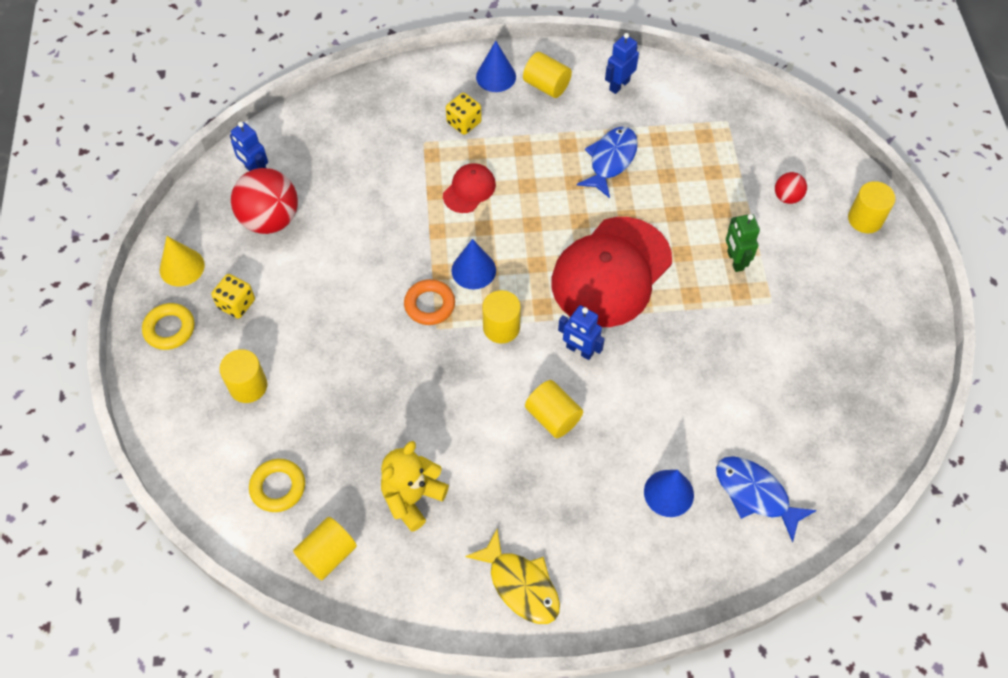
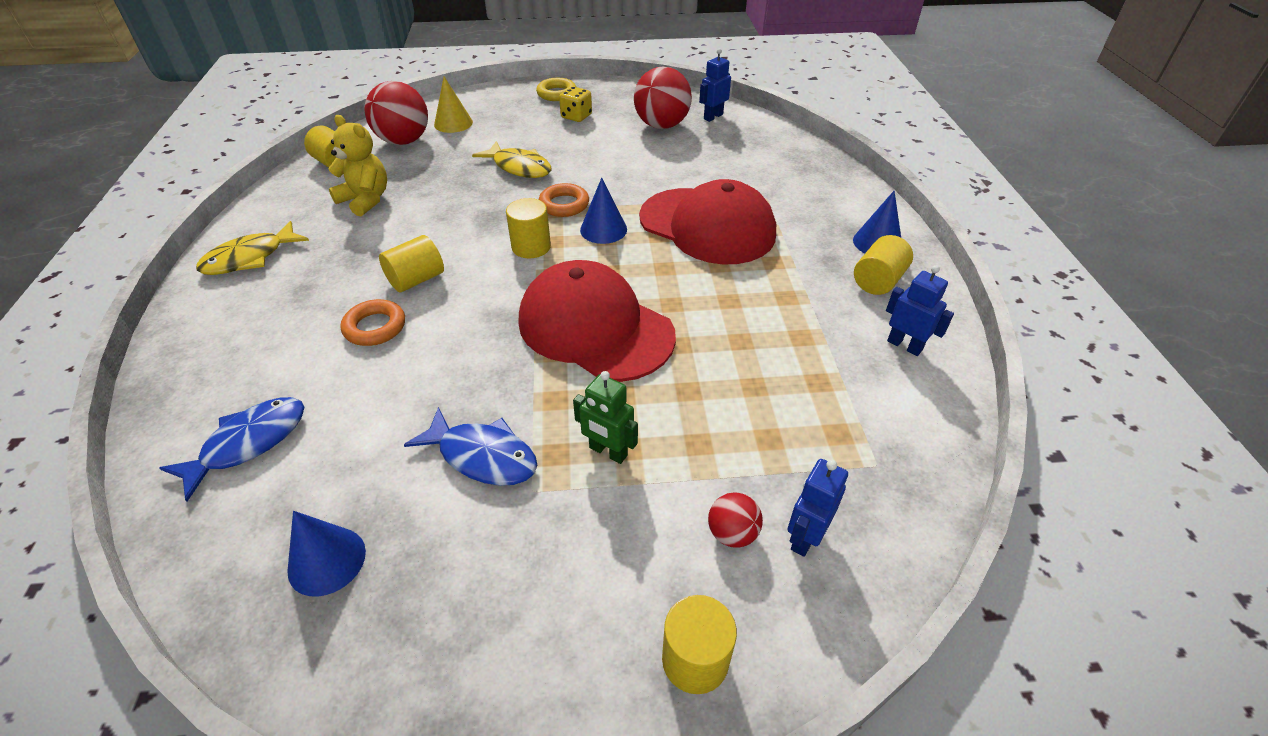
camera: 90 degrees right, 15 degrees down
(182, 267) = (613, 94): yellow cone -> yellow cone (453, 123)
(248, 386) = (498, 125): yellow cylinder -> none
(278, 487) = (404, 141): yellow ring -> red ball
(352, 352) = (519, 167): none -> yellow fish
(464, 123) = (800, 222): yellow dice -> none
(469, 190) = (707, 226): red cap -> red cap, size x2.17
(579, 350) = (492, 300): blue robot -> blue robot (805, 537)
(611, 160) = (769, 333): blue fish -> blue fish (483, 456)
(620, 436) = (375, 327): none -> orange ring
(668, 493) = (290, 363): blue cone -> blue cone (327, 561)
(735, 260) = (608, 452): green robot -> green robot turned 135 degrees counterclockwise

